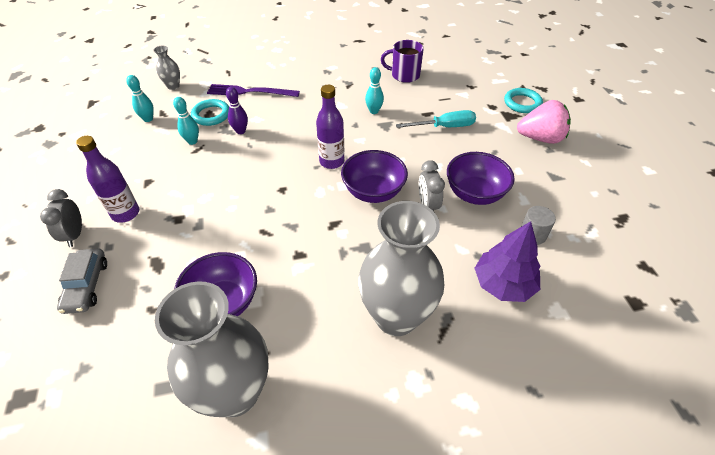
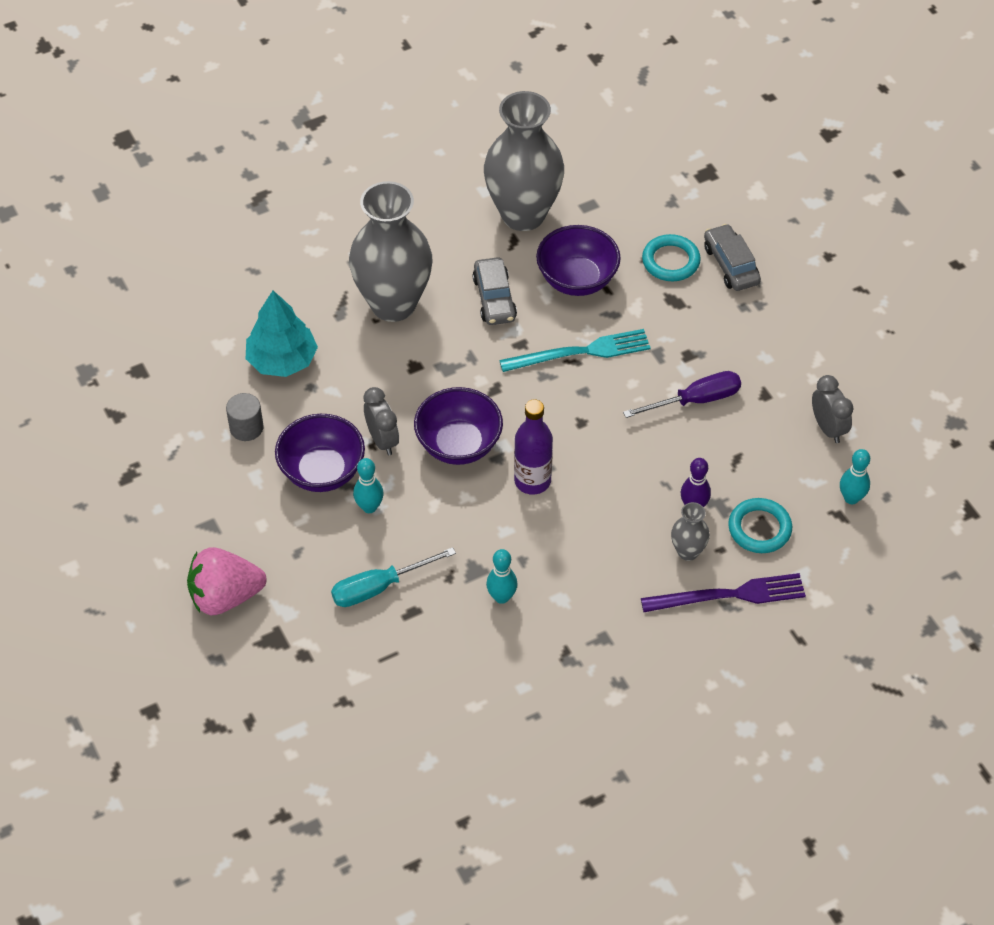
camera: 165 degrees right, 5 degrees up
(75, 235) = (793, 310): grey clock -> grey clock (828, 428)
(126, 213) = (756, 347): purple bottle -> none
(173, 86) = (868, 579): grey vase -> grey vase (688, 551)
(192, 141) = (753, 472): turquoise bowling pin -> turquoise bowling pin (369, 507)
(196, 187) = (695, 400): none -> purple screwdriver
(256, 238) = (580, 352): none -> turquoise fork
(303, 301) = (494, 298): none -> grey car
(404, 75) = (472, 705): purple mug -> none
(503, 284) = (282, 360): purple tree -> turquoise tree
(522, 103) = (251, 675): turquoise ring -> turquoise ring (670, 261)

